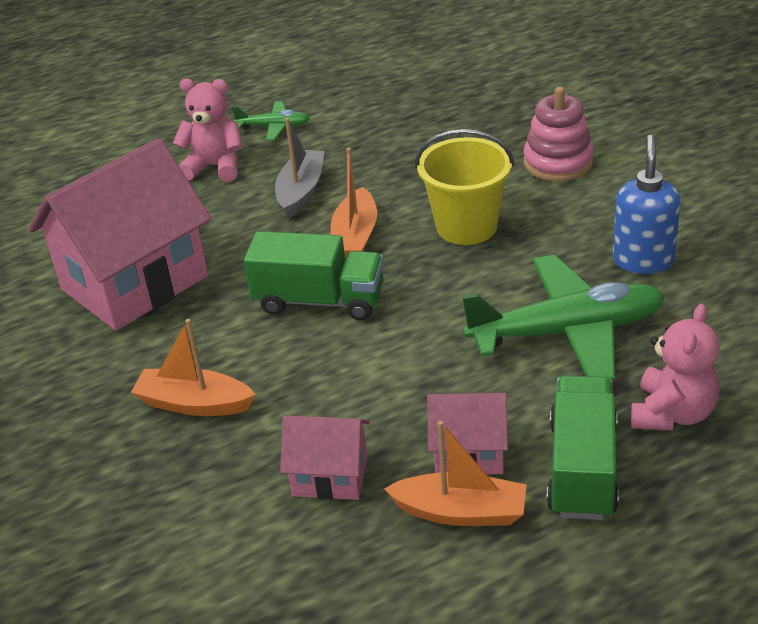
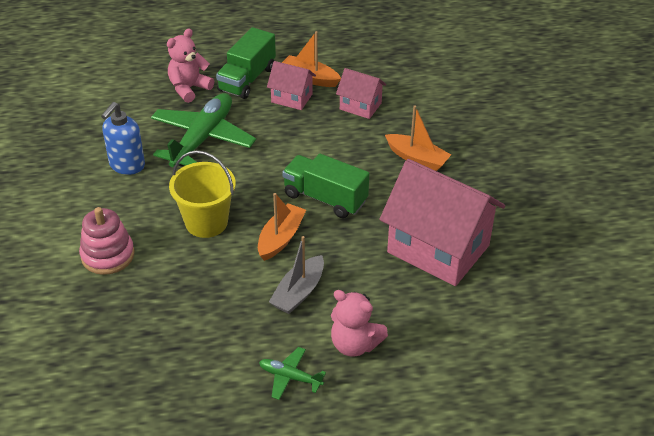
camera: 165 degrees left, 5 degrees up
(135, 283) = (438, 249): pink house -> pink house turned 60 degrees clockwise
(567, 332) = (203, 138): green plane -> green plane turned 105 degrees clockwise

